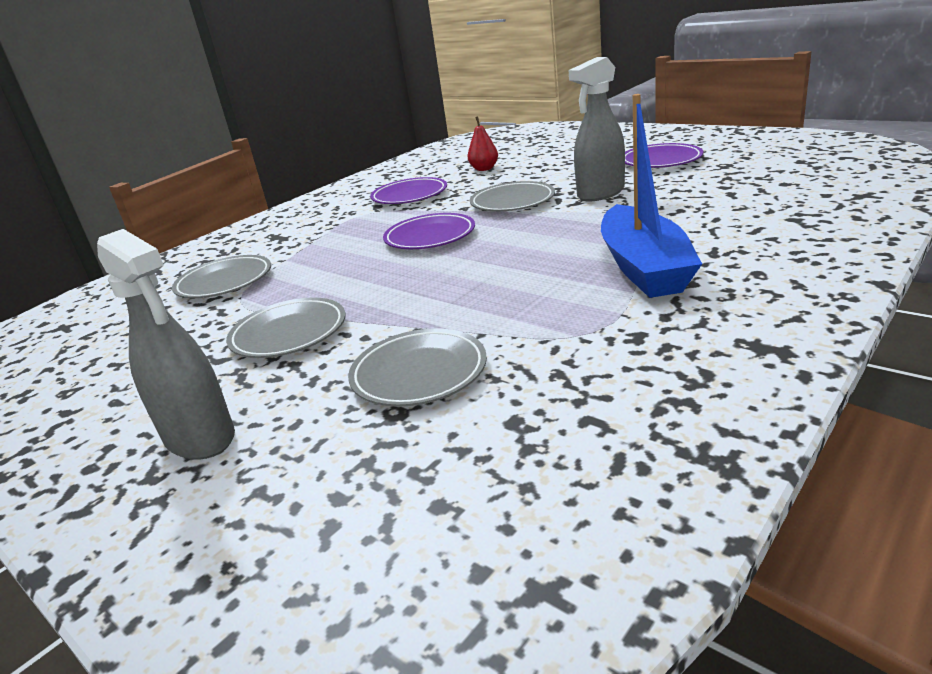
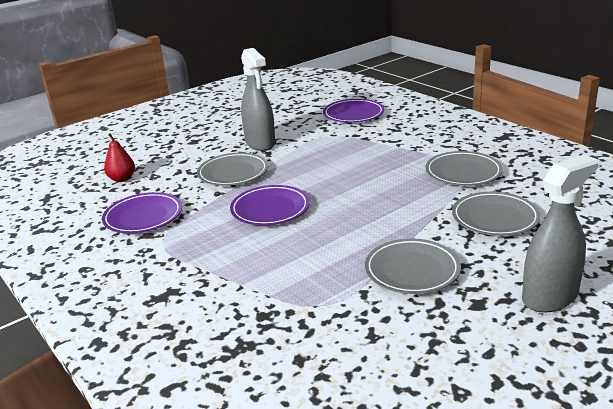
camera: 80 degrees left, 0 degrees up
(224, 282) = (266, 320): grey plate -> grey plate (463, 173)
(644, 267) = (399, 147): blue boat -> none
(661, 161) = (221, 119): purple plate -> purple plate (353, 114)

